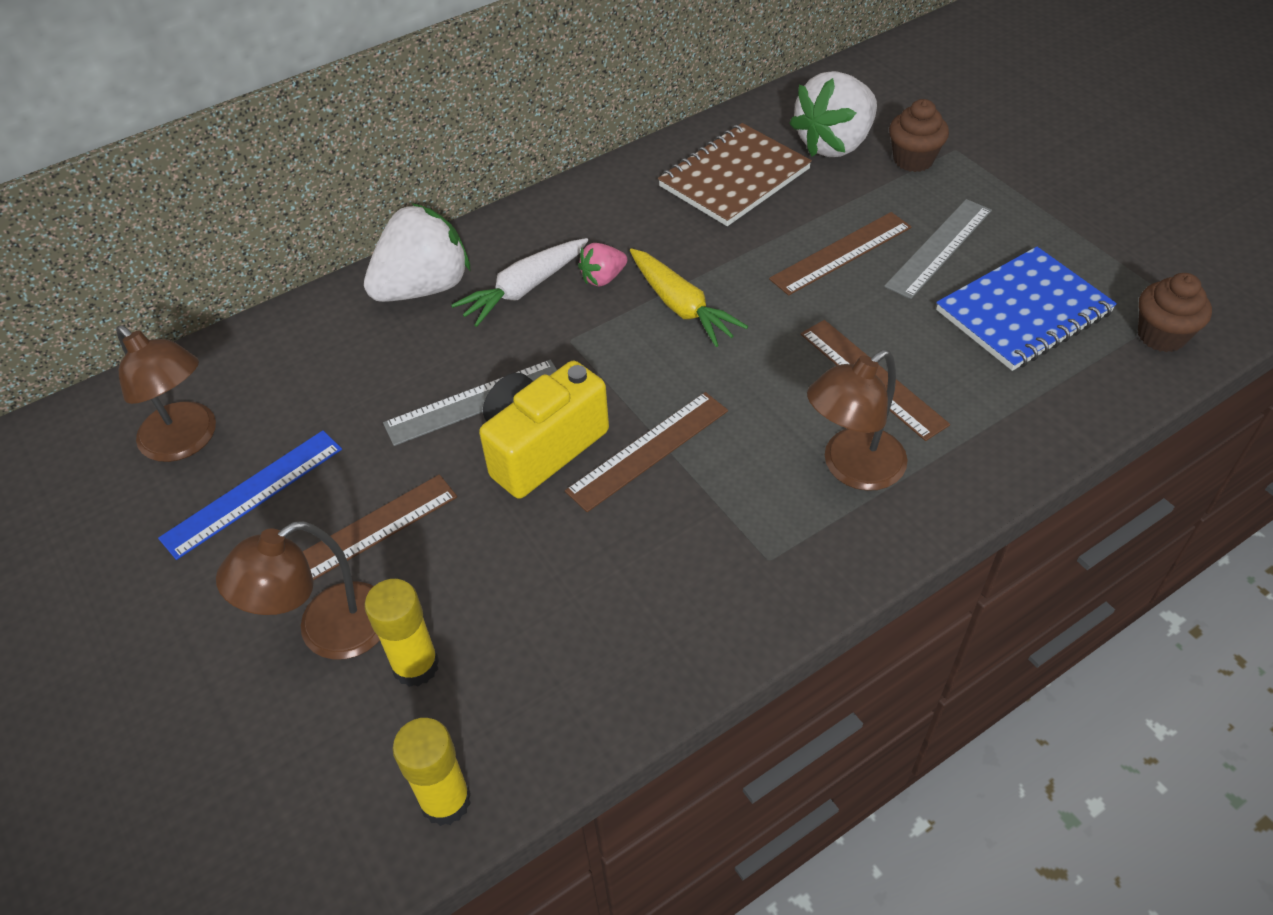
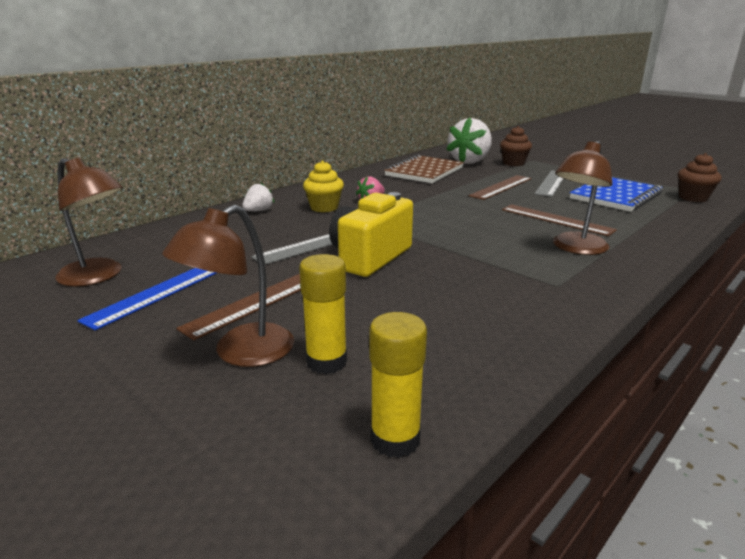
camera: 15 degrees left, 25 degrees down
(423, 288) = (258, 211): white strawberry -> white strawberry, size x0.48
(524, 289) = (324, 207): white carrot -> yellow cupcake
(648, 450) = (442, 253): brown ruler -> none
(681, 306) = (424, 206): yellow carrot -> none

